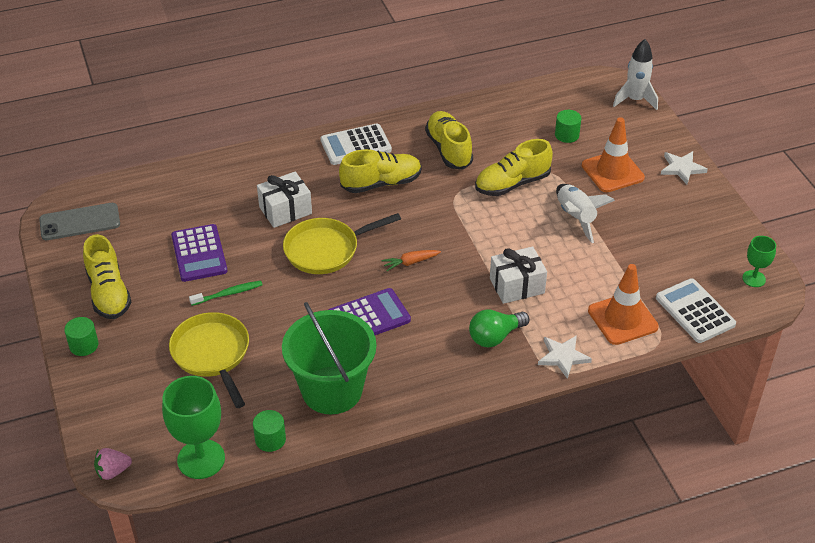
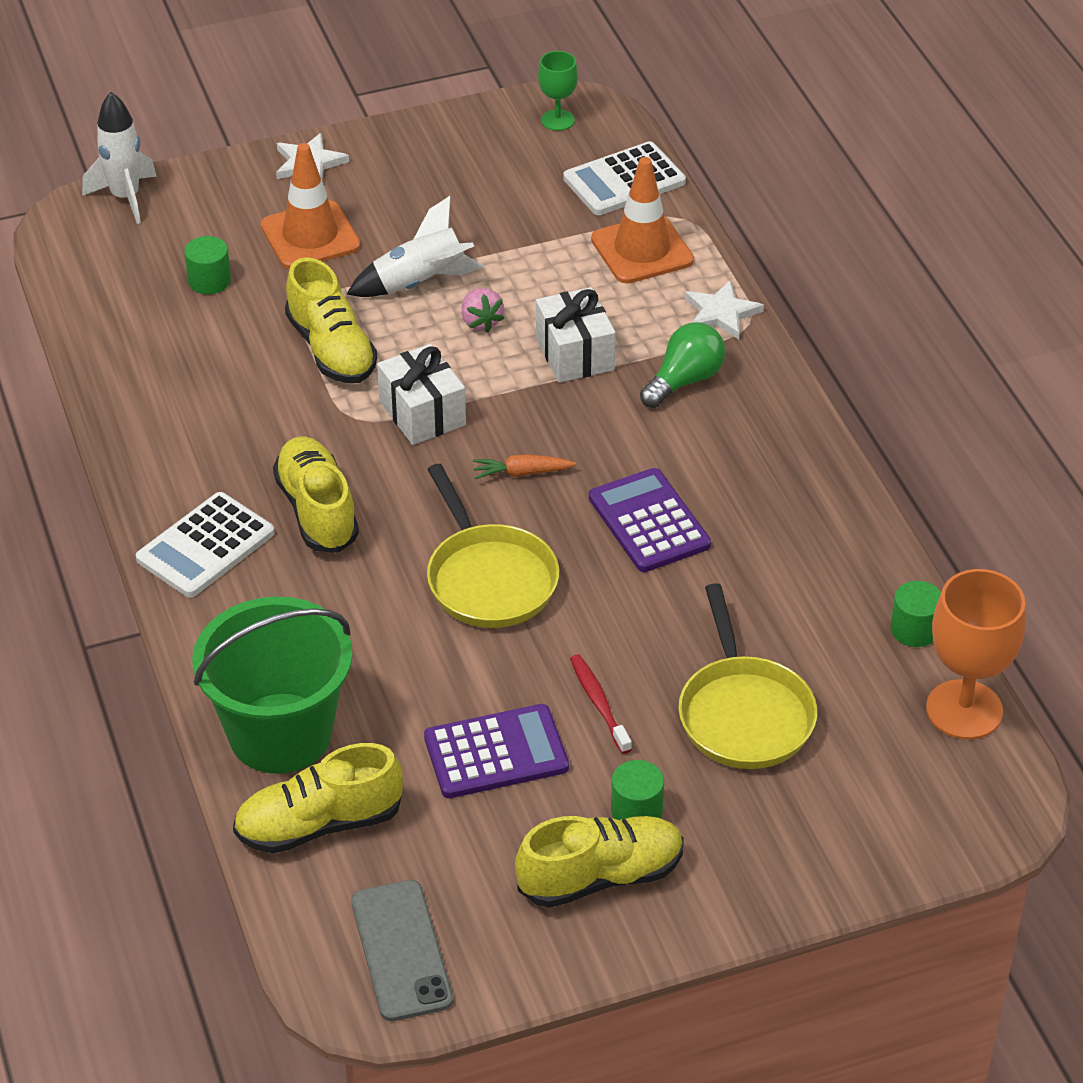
camera: 90 degrees left, 0 degrees up
(84, 345) = (733, 897): green cylinder -> green cylinder (636, 810)
(113, 471) = (1004, 819): pink strawberry -> pink strawberry (481, 322)
(201, 459) = (964, 710): green goblet -> orange goblet
(212, 355) = (744, 713): yellow pan -> yellow pan turned 75 degrees counterclockwise
(228, 293) = (599, 703): green toothbrush -> red toothbrush
(285, 210) = (383, 637): white gift -> white gift (422, 413)
(332, 390) = (808, 562): green bucket -> green bucket (280, 733)
(355, 145) = (205, 546): white calculator -> white calculator turned 60 degrees clockwise
(410, 262) = (522, 473): orange carrot -> orange carrot turned 105 degrees clockwise
(449, 149) = (232, 423): yellow shoe -> yellow shoe (319, 824)
(495, 336) = (684, 380): green light bulb -> green light bulb turned 105 degrees counterclockwise

